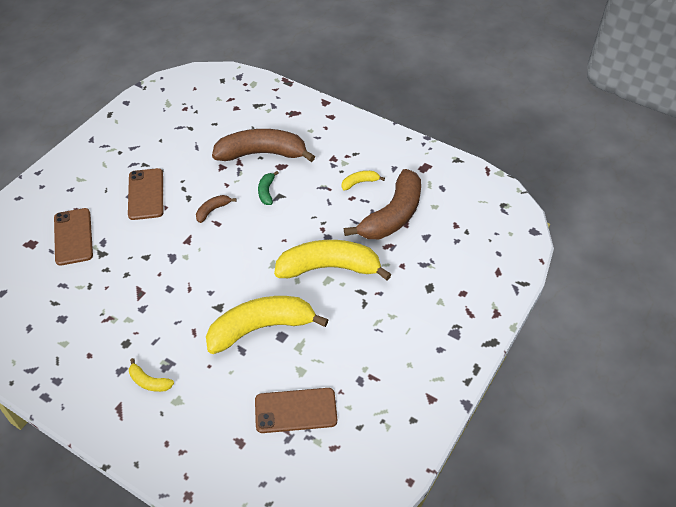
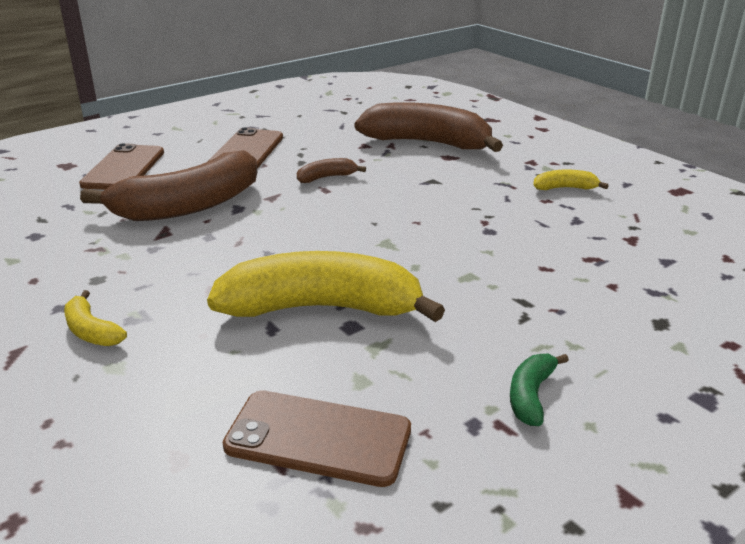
camera: 20 degrees right, 20 degrees down
(266, 192) = (415, 174): green banana -> green banana (531, 395)
(329, 268) = (477, 263): yellow banana -> none
(392, 215) = (610, 228): brown banana -> brown banana (189, 206)

